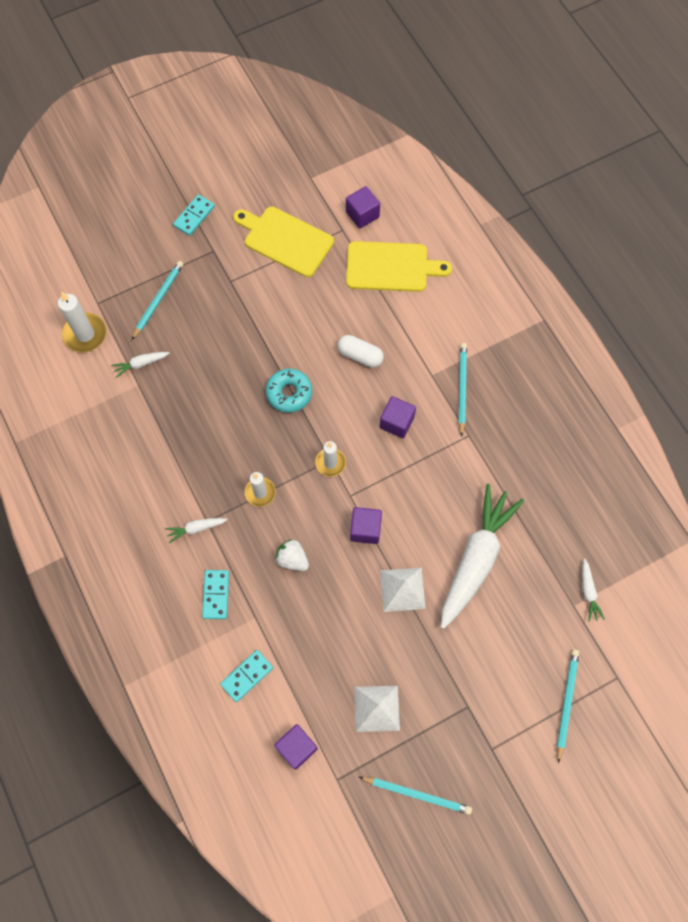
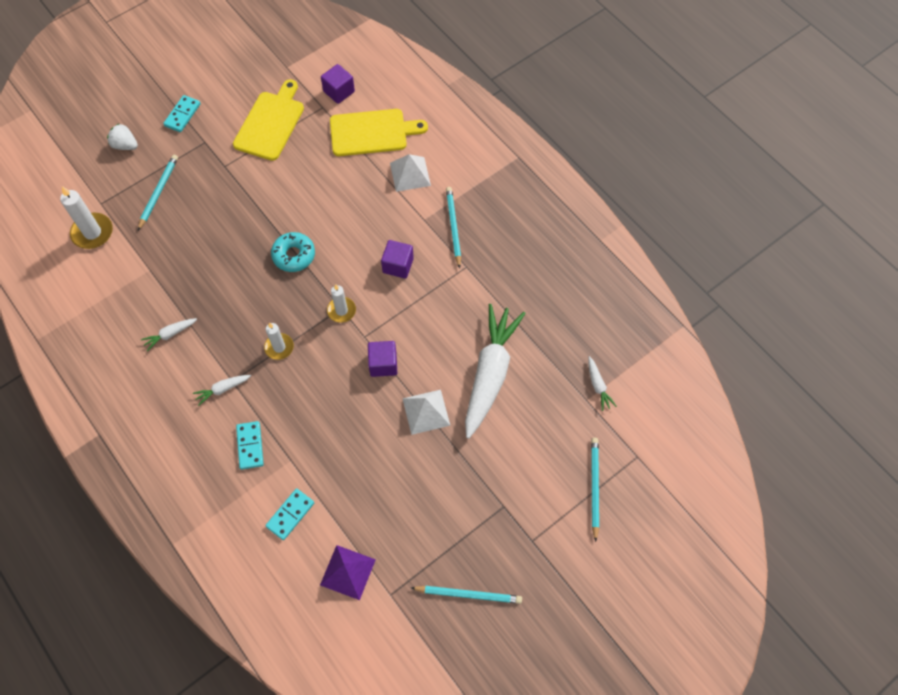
camera: 10 degrees left, 5 degrees down
(140, 364) = (149, 251): white carrot -> white carrot (170, 334)
(285, 240) = (271, 123): yellow cutting board -> yellow cutting board turned 90 degrees clockwise
(292, 559) = (318, 402): white strawberry -> white strawberry (125, 145)
(296, 747) = (347, 572): purple cube -> purple pyramid
(360, 355) = (355, 213): white capsule -> none
(377, 708) = (418, 523): white pyramid -> white pyramid (410, 174)

